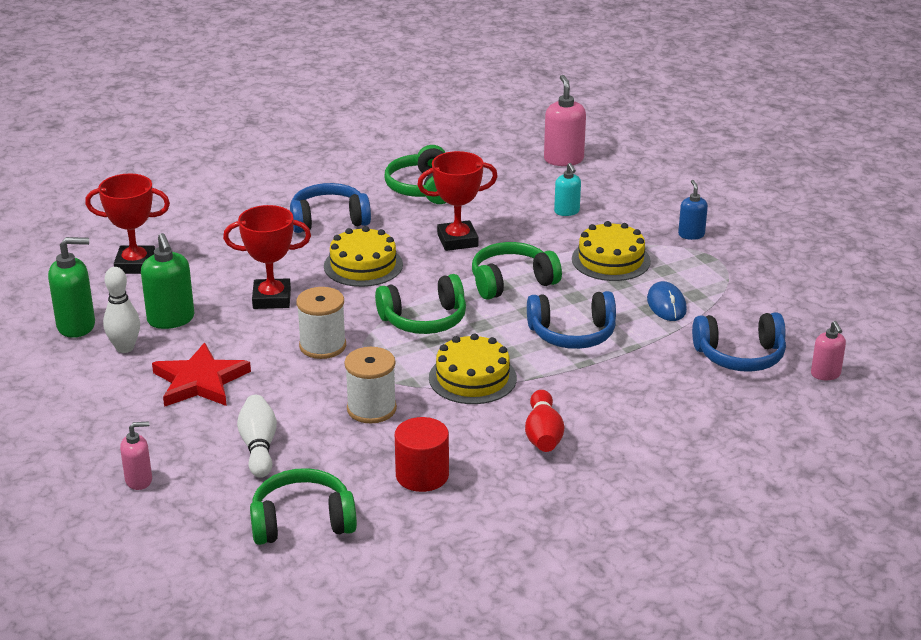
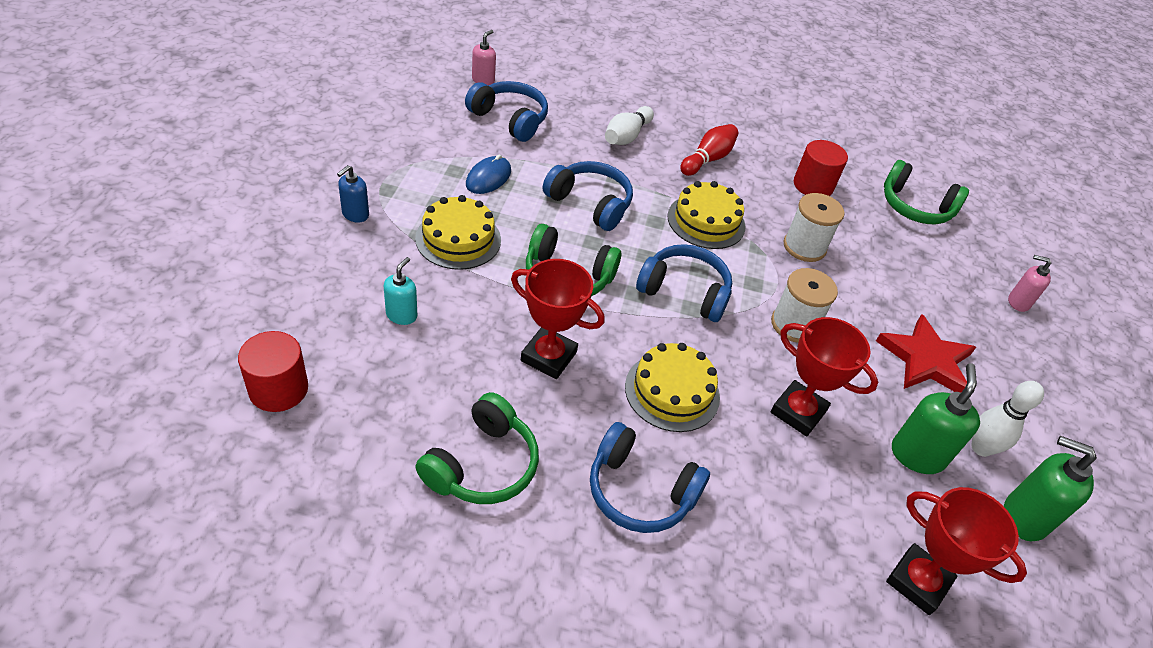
camera: 145 degrees left, 15 degrees up
(259, 447) = (911, 272): white bowling pin -> white bowling pin (626, 136)
(424, 320) = (684, 292): green headphones -> blue headphones
(563, 159) = (278, 389): pink soap dispenser -> red cylinder

